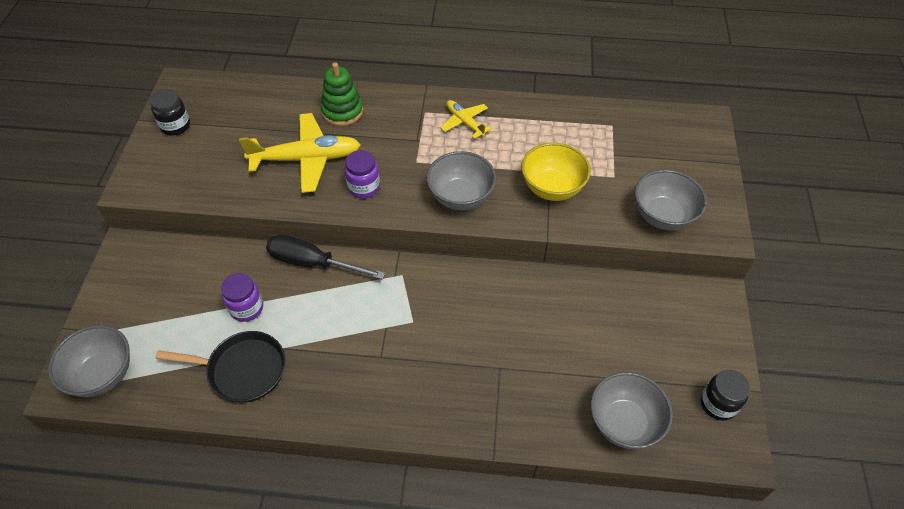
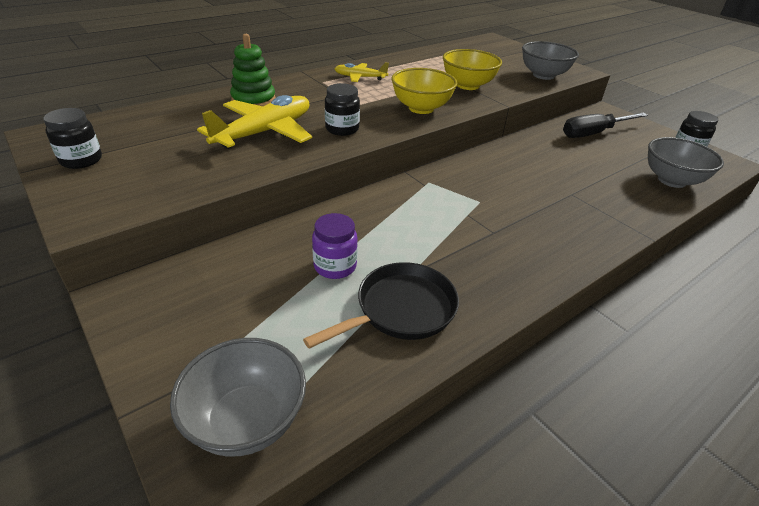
camera: 45 degrees left, 15 degrees down
(312, 263) = (348, 209): black screwdriver -> black screwdriver (594, 133)
(364, 187) = (342, 129): purple jar -> black jar
(461, 197) = (421, 108): grey bowl -> yellow bowl

